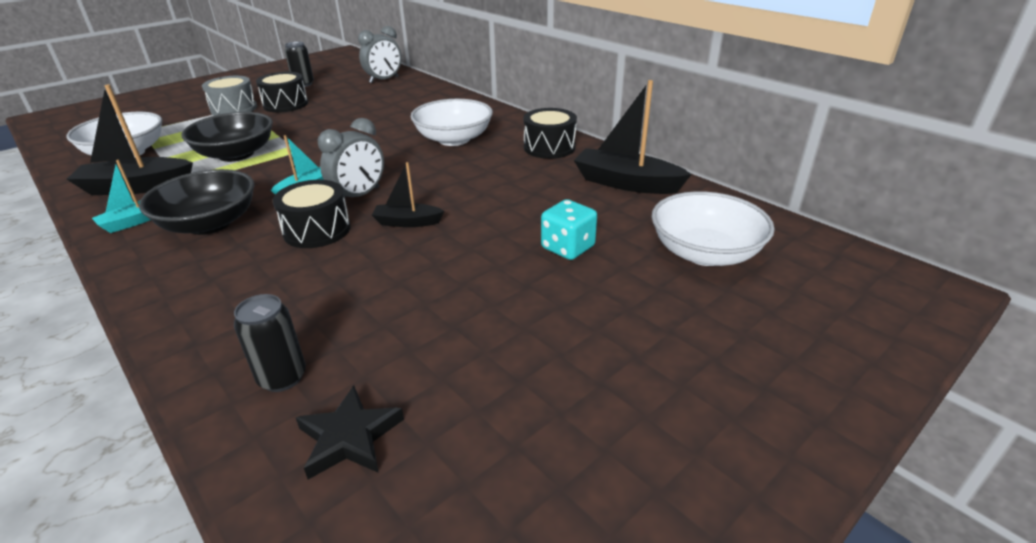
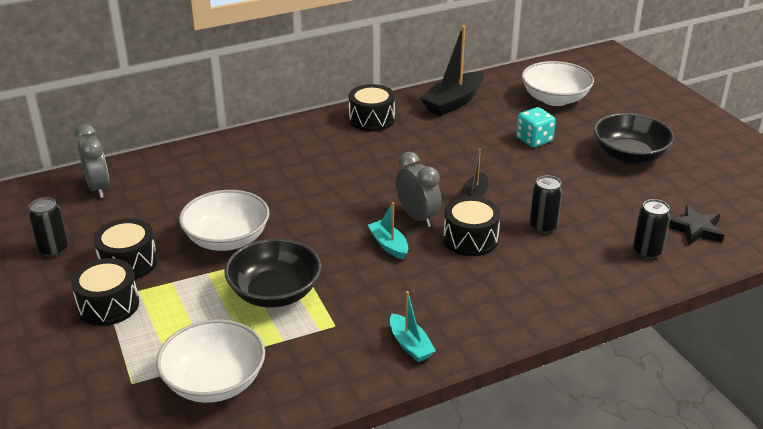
camera: 75 degrees left, 0 degrees up
(137, 187) = (326, 356): black boat -> none
(209, 224) = (435, 297): black bowl -> black bowl (629, 155)
(234, 109) = (108, 305): grey drum -> black drum
(346, 276) = (543, 226): none -> black can
(454, 139) = (323, 161): white bowl -> white bowl (227, 239)

